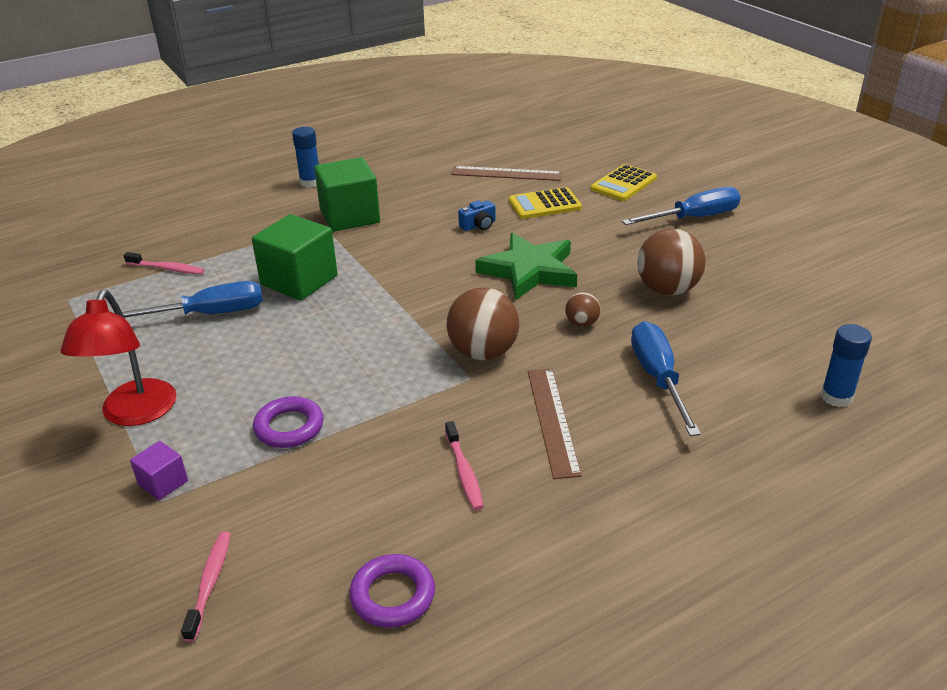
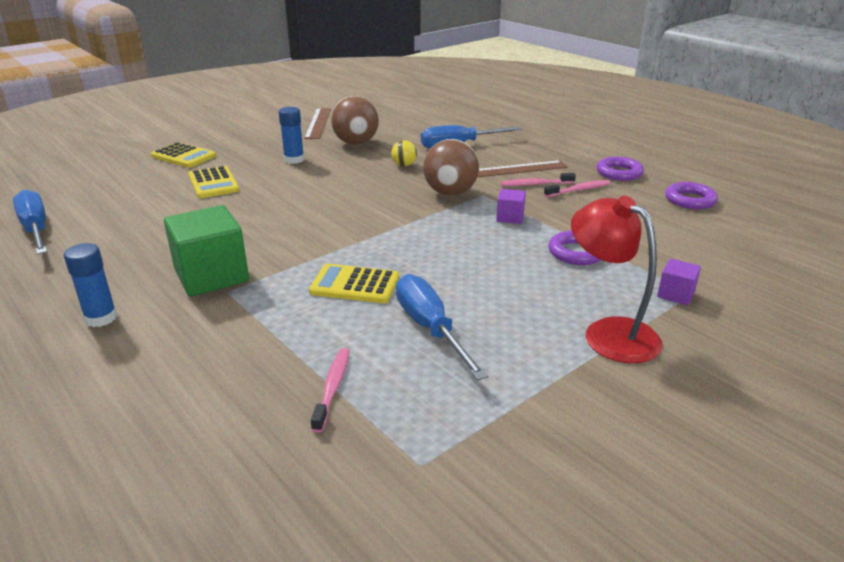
camera: 100 degrees left, 5 degrees down
(135, 414) = (609, 332): red lamp -> red lamp turned 120 degrees counterclockwise
(210, 583) = (739, 254): pink toothbrush -> pink toothbrush (535, 184)
(299, 280) = (355, 285): green cube -> yellow calculator
(398, 390) = (510, 217): none -> purple cube
(478, 225) = (248, 207): blue camera -> none
(506, 173) = (137, 202): brown ruler -> brown ruler (318, 123)
(521, 538) = (619, 173): none -> purple ring
(529, 271) = (332, 184): green star -> none
(582, 323) = (404, 165): brown ball -> yellow ball
(693, 218) = (252, 135): blue screwdriver -> blue screwdriver (36, 229)
(836, 397) = (458, 111): blue glue stick -> blue glue stick (294, 159)

